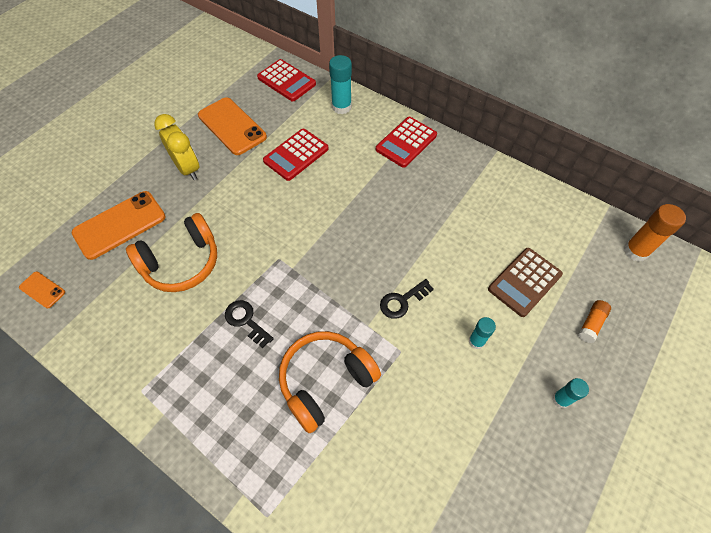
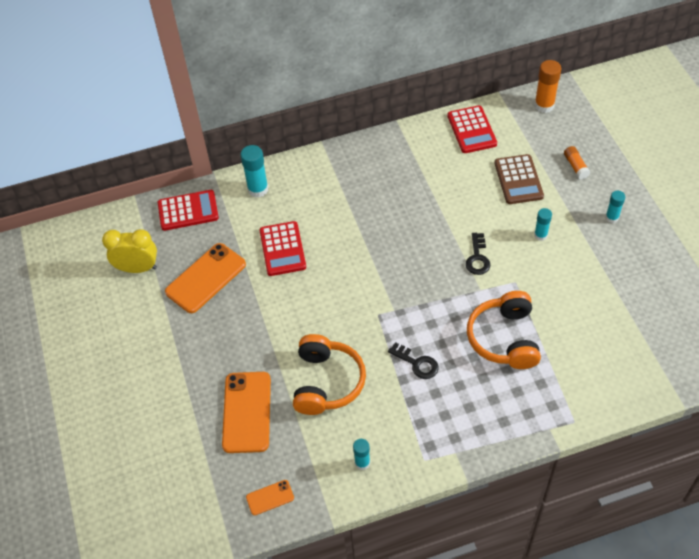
camera: 50 degrees left, 5 degrees down
(111, 339) = (362, 463): none -> turquoise glue stick
(188, 168) = (226, 334): yellow clock -> yellow clock (137, 268)
(232, 126) = (206, 278): orange phone -> orange phone turned 45 degrees counterclockwise
(246, 320) = (417, 363): black key -> black key turned 135 degrees counterclockwise
(406, 142) = (337, 169): red calculator -> red calculator (471, 130)

